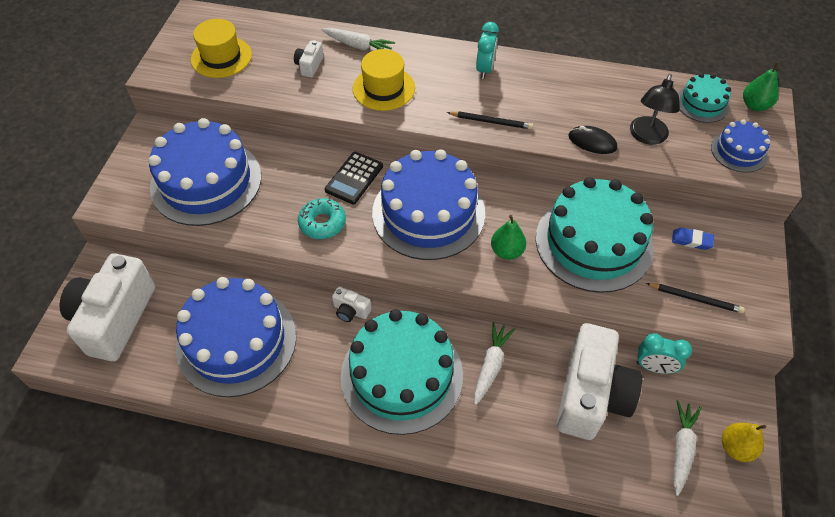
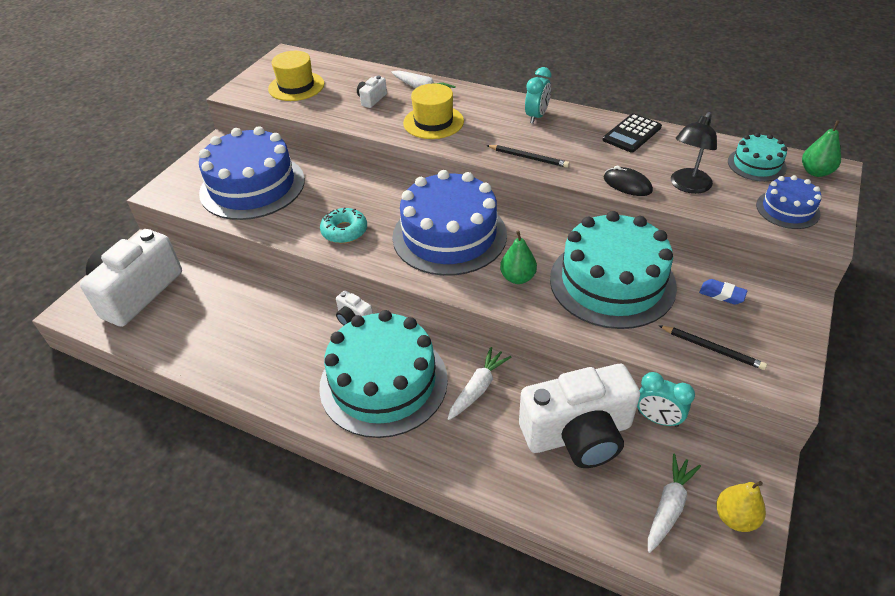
camera: 15 degrees right, 10 degrees down
(236, 341) = (236, 327): blue cake -> none
(354, 178) = (388, 199): black calculator -> black calculator (632, 134)
(591, 395) = (578, 434): white camera -> white camera turned 45 degrees clockwise

